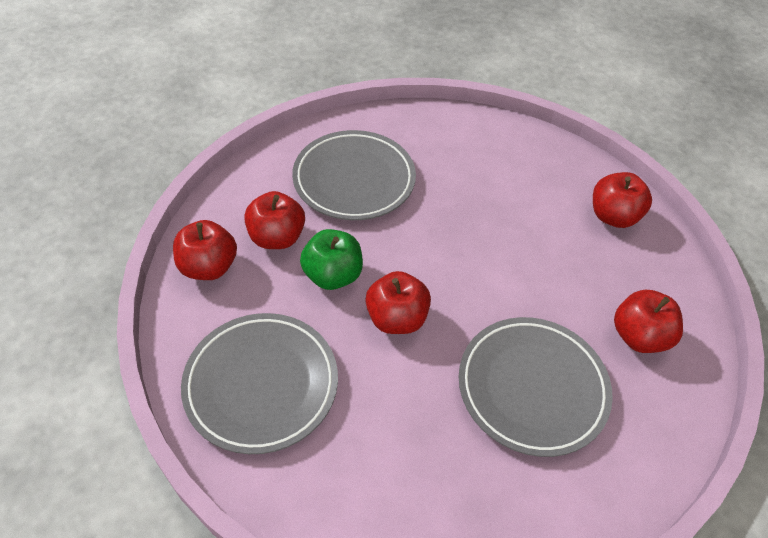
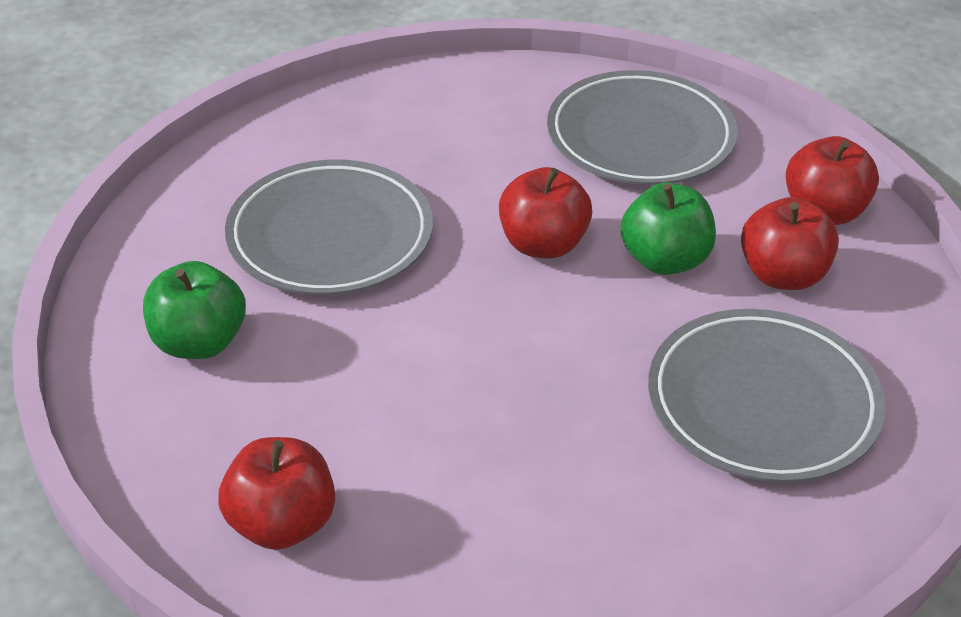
camera: 155 degrees right, 10 degrees down
(639, 336) = (199, 342): red apple -> green apple

